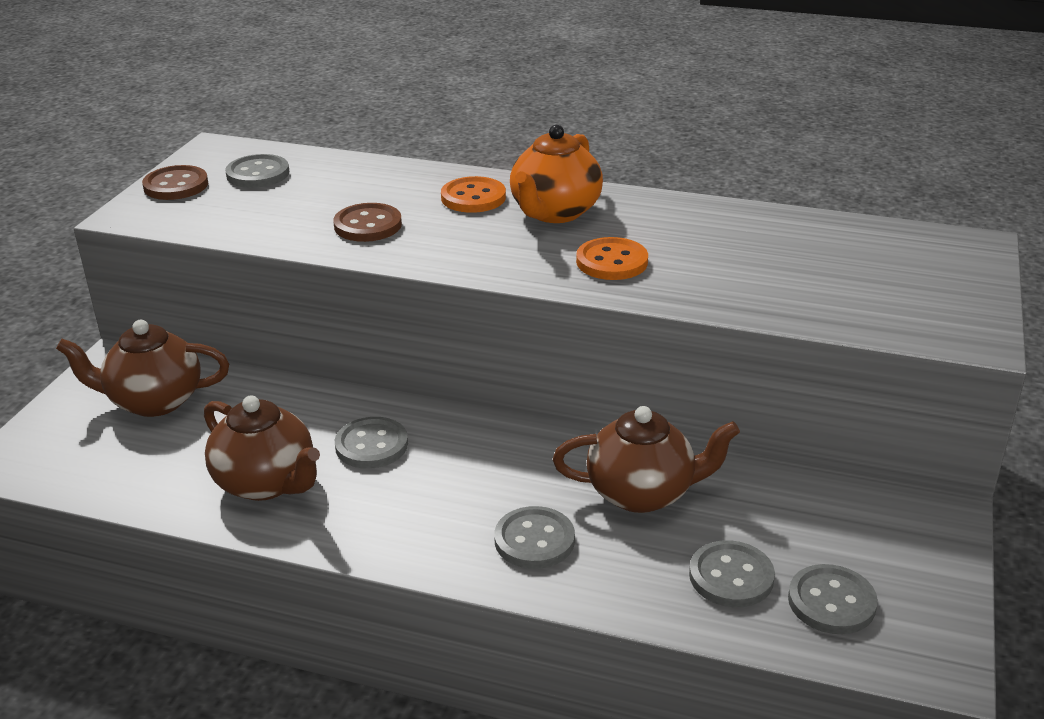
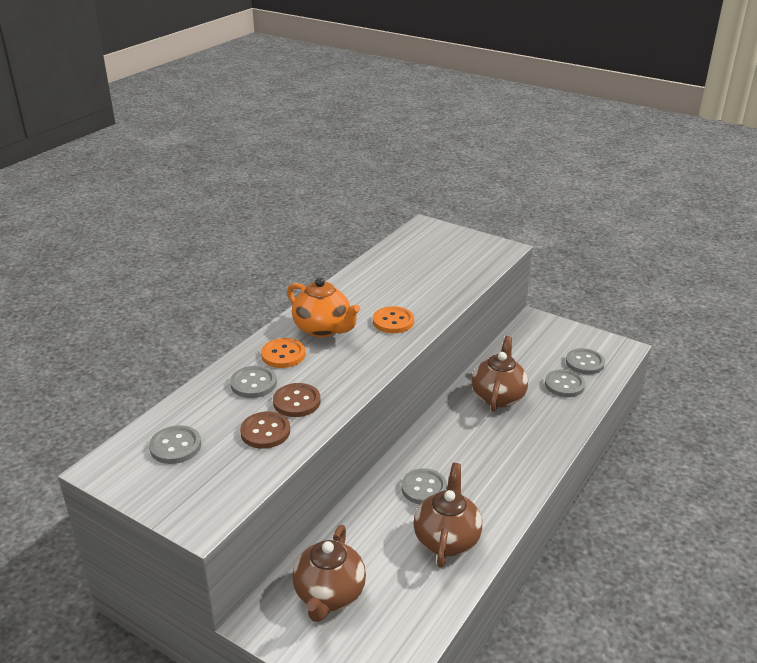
camera: 75 degrees left, 0 degrees up
(176, 185) = (165, 493): brown button -> brown button (265, 432)
(266, 483) = (447, 539): brown teapot -> brown teapot turned 45 degrees counterclockwise
(534, 540) = (526, 439): grey button -> grey button (253, 383)

